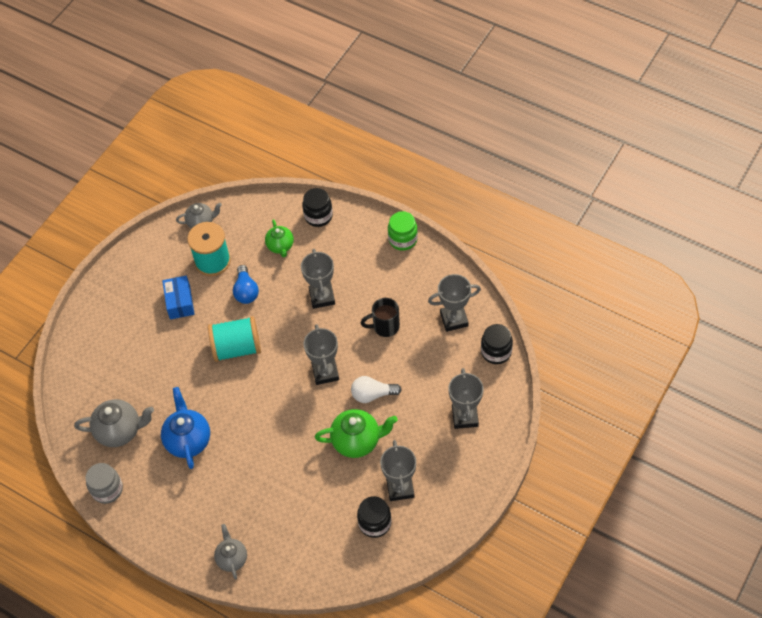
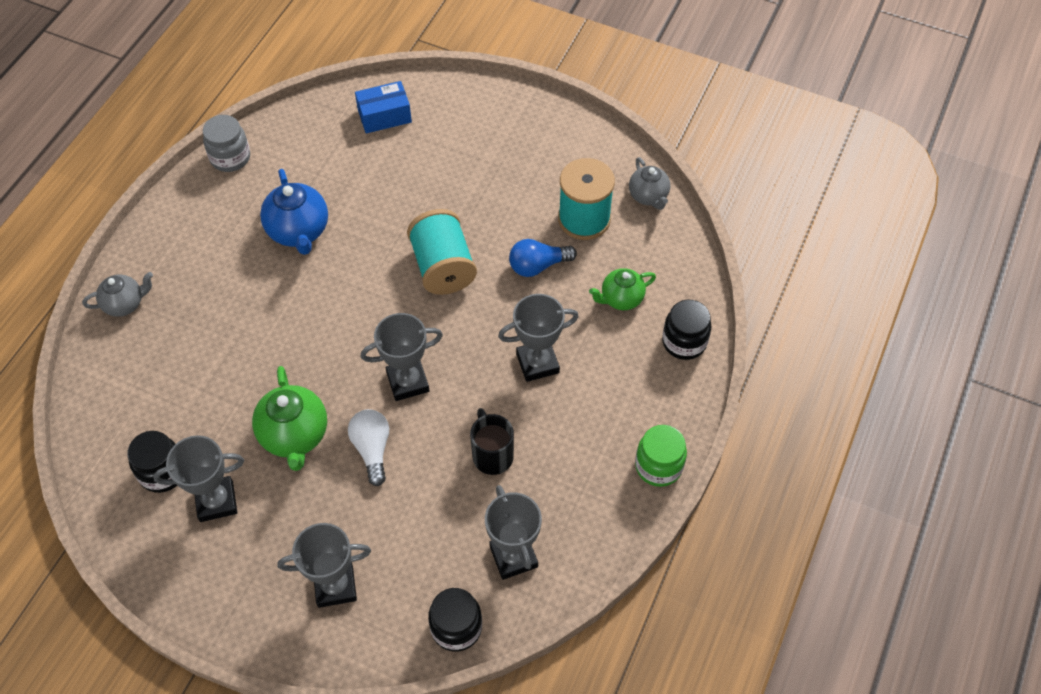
camera: 80 degrees right, 0 degrees up
(120, 431) = (313, 157): grey teapot -> none
(180, 302) = (512, 191): blue box -> blue box (384, 116)
(188, 440) = (299, 231): blue teapot -> blue teapot turned 90 degrees clockwise

